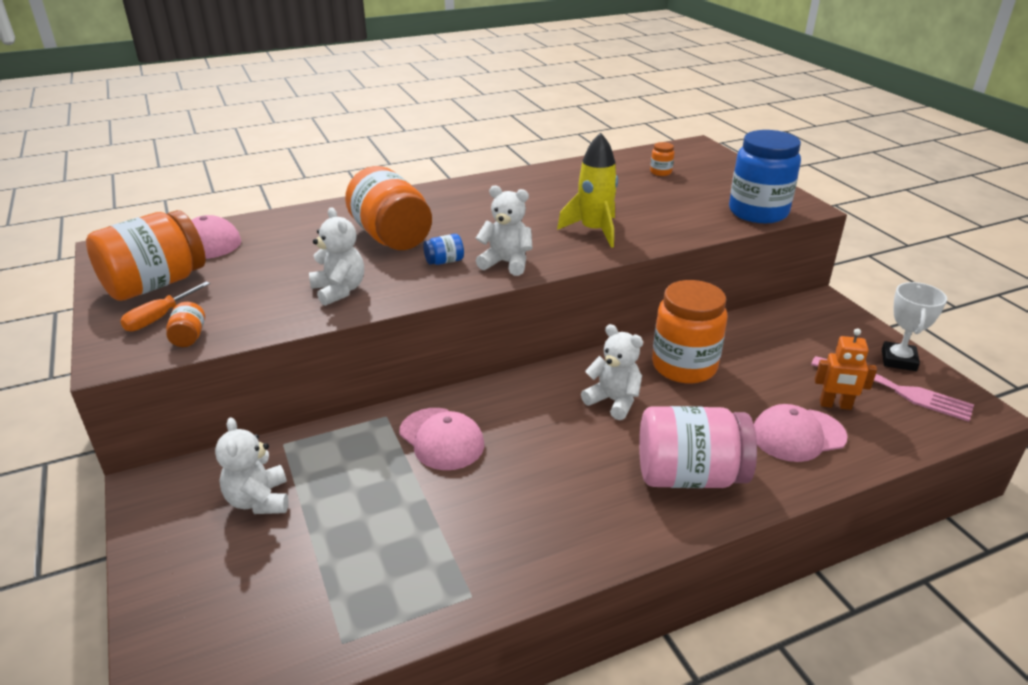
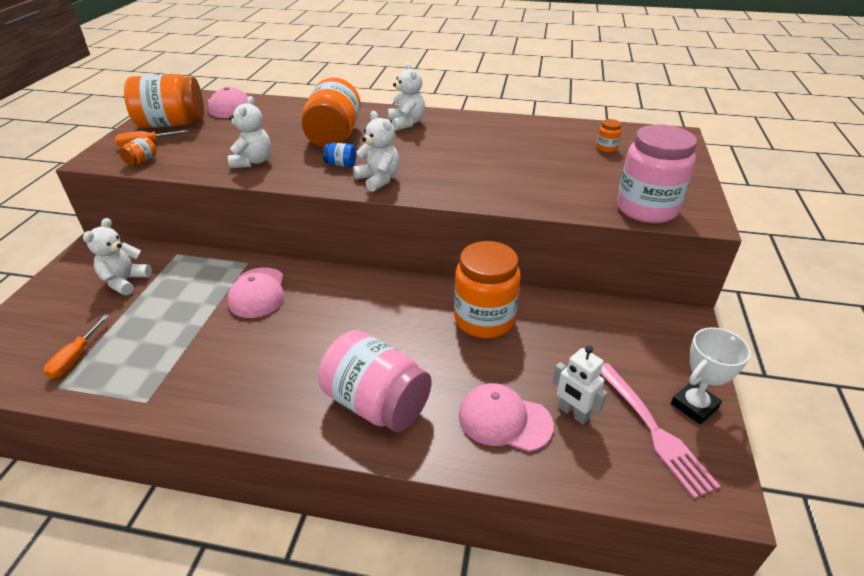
camera: 35 degrees right, 5 degrees up
(319, 603) = (76, 357): none -> orange screwdriver
(594, 231) = (477, 178): yellow rocket -> none
(613, 401) = (396, 321): white teddy bear -> white teddy bear (406, 123)
(758, 212) = (646, 209): blue jar -> pink jar
(835, 405) = (573, 413): orange robot -> white robot

